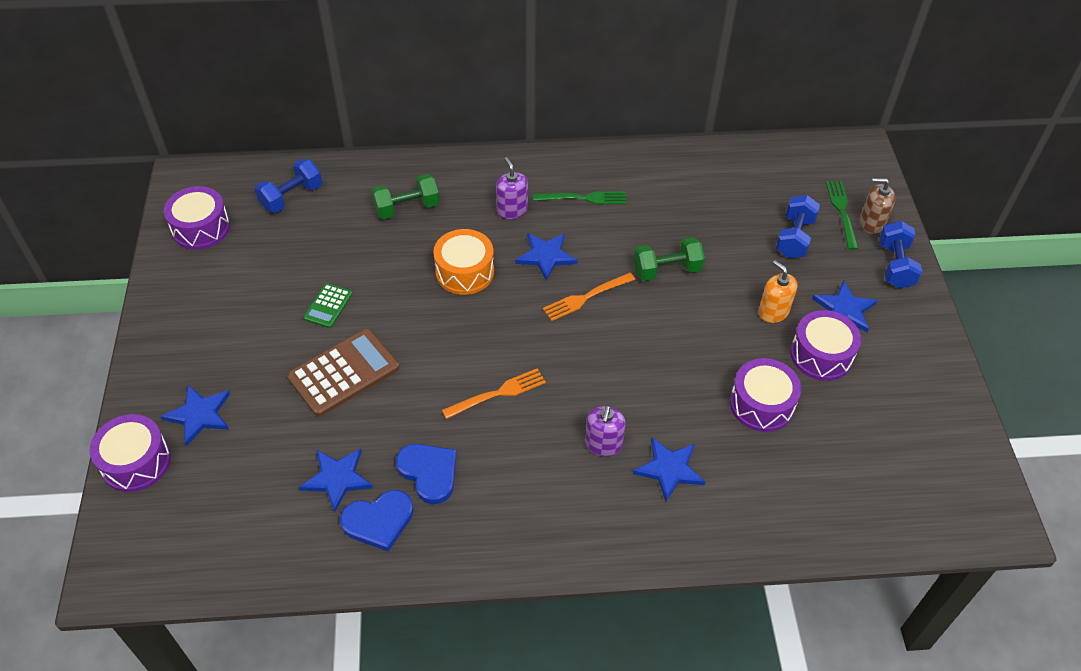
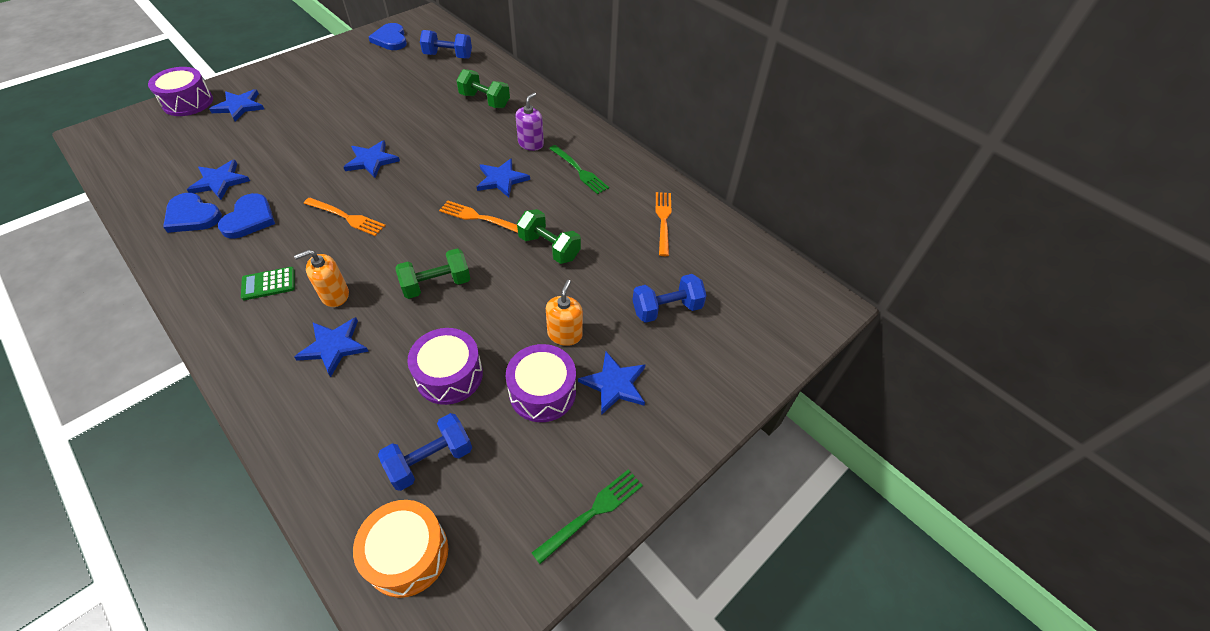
camera: 50 degrees right, 0 degrees up
(201, 228) = (390, 39): purple drum -> blue heart
(328, 306) = (367, 110): green calculator -> green calculator (268, 284)
(344, 373) = (314, 142): brown calculator -> none
(423, 338) = (371, 160): none -> blue star
(464, 272) = (450, 150): orange drum -> orange drum (407, 554)
(603, 444) = (335, 295): purple soap dispenser -> orange soap dispenser
(649, 366) = (436, 284): none -> green dumbbell
(696, 182) = (663, 220): none -> orange fork
(842, 211) = (734, 327): green fork -> green fork (592, 513)
(871, 223) = (744, 355): brown soap dispenser -> none
(895, 265) = (708, 398): blue dumbbell -> blue dumbbell (430, 460)

